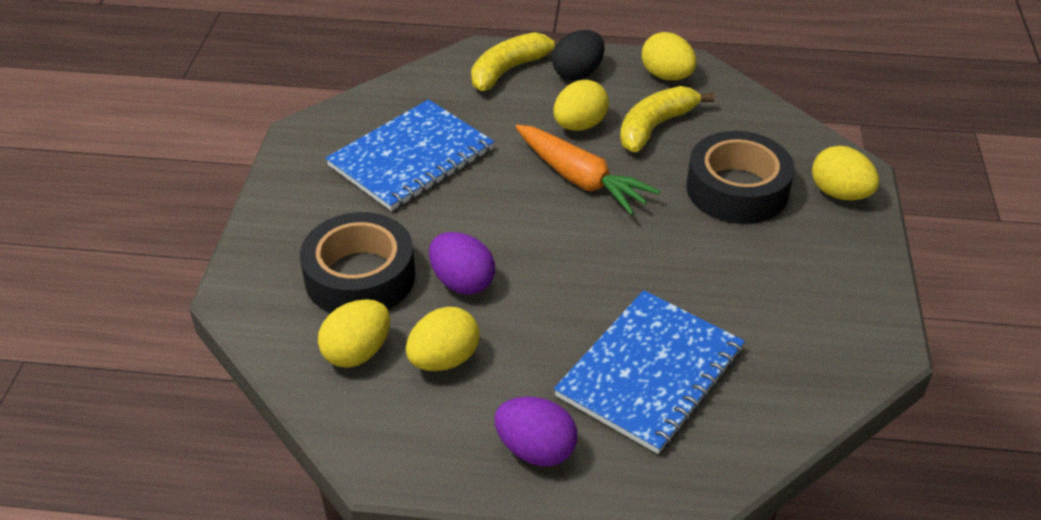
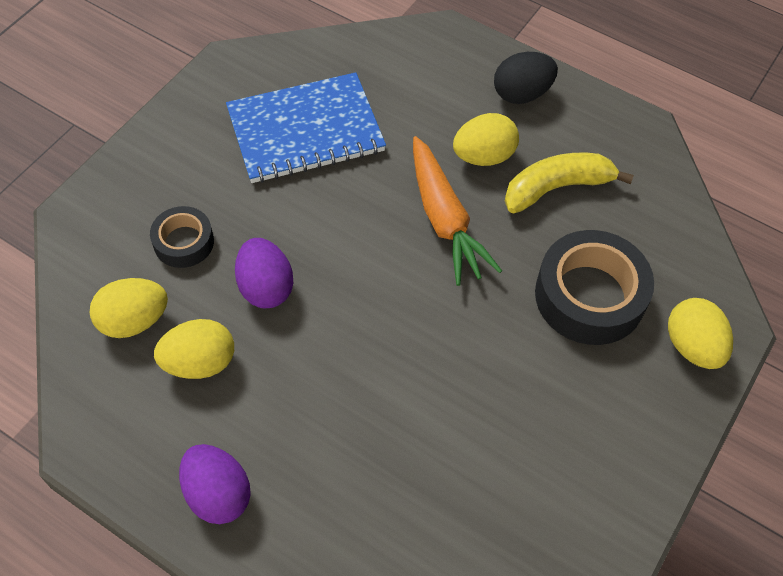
camera: 25 degrees right, 15 degrees up
(360, 276) = (184, 242): black tape -> black tape, size x0.56
(509, 70) = (458, 64): yellow banana -> none
(650, 373) = (369, 463): blue notebook -> none
(666, 76) = (609, 131): yellow egg -> none

